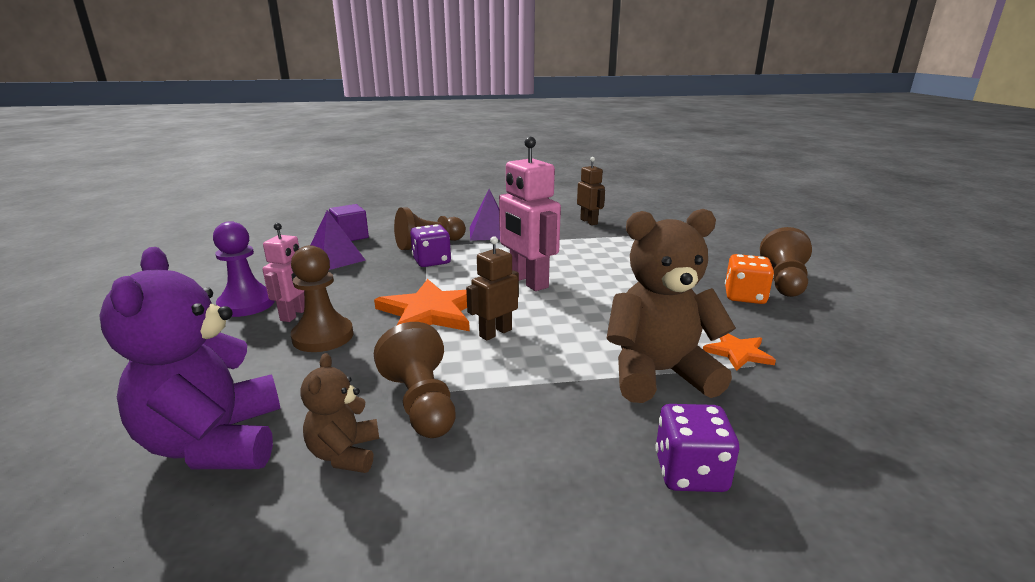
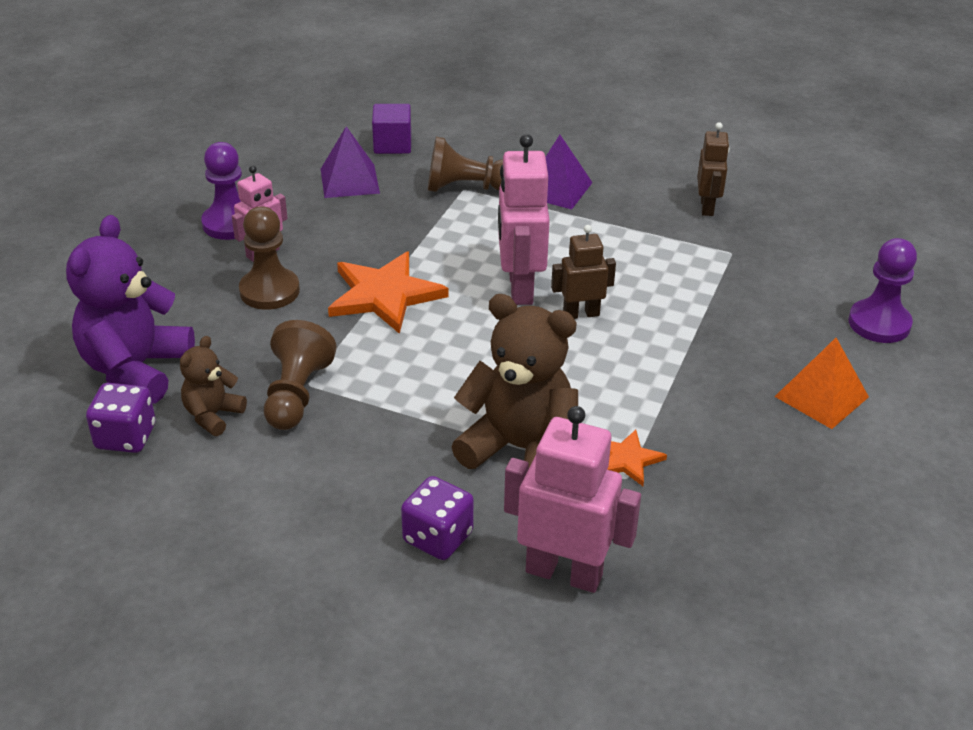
camera: 30 degrees right, 15 degrees up
(431, 261) = (446, 219): purple dice -> purple dice (126, 437)
(495, 333) = (421, 345): brown robot -> brown robot (581, 314)
(744, 296) = (738, 398): orange dice -> none
(752, 244) = (879, 323): none -> purple pawn
(783, 281) = (821, 396): brown pawn -> orange pyramid
(825, 453) = (564, 573): none -> pink robot

